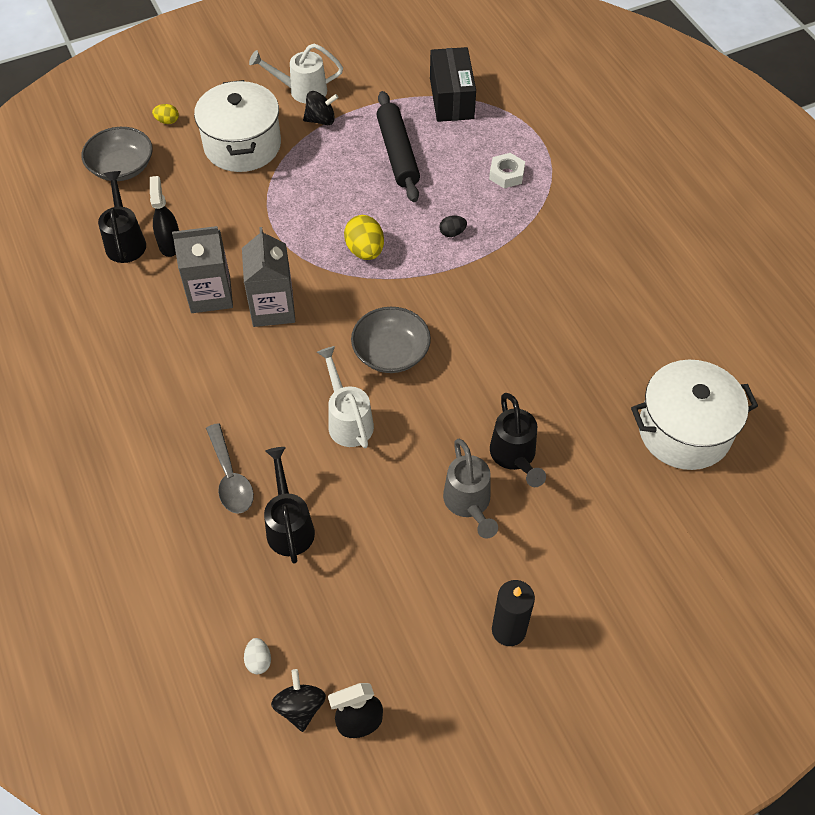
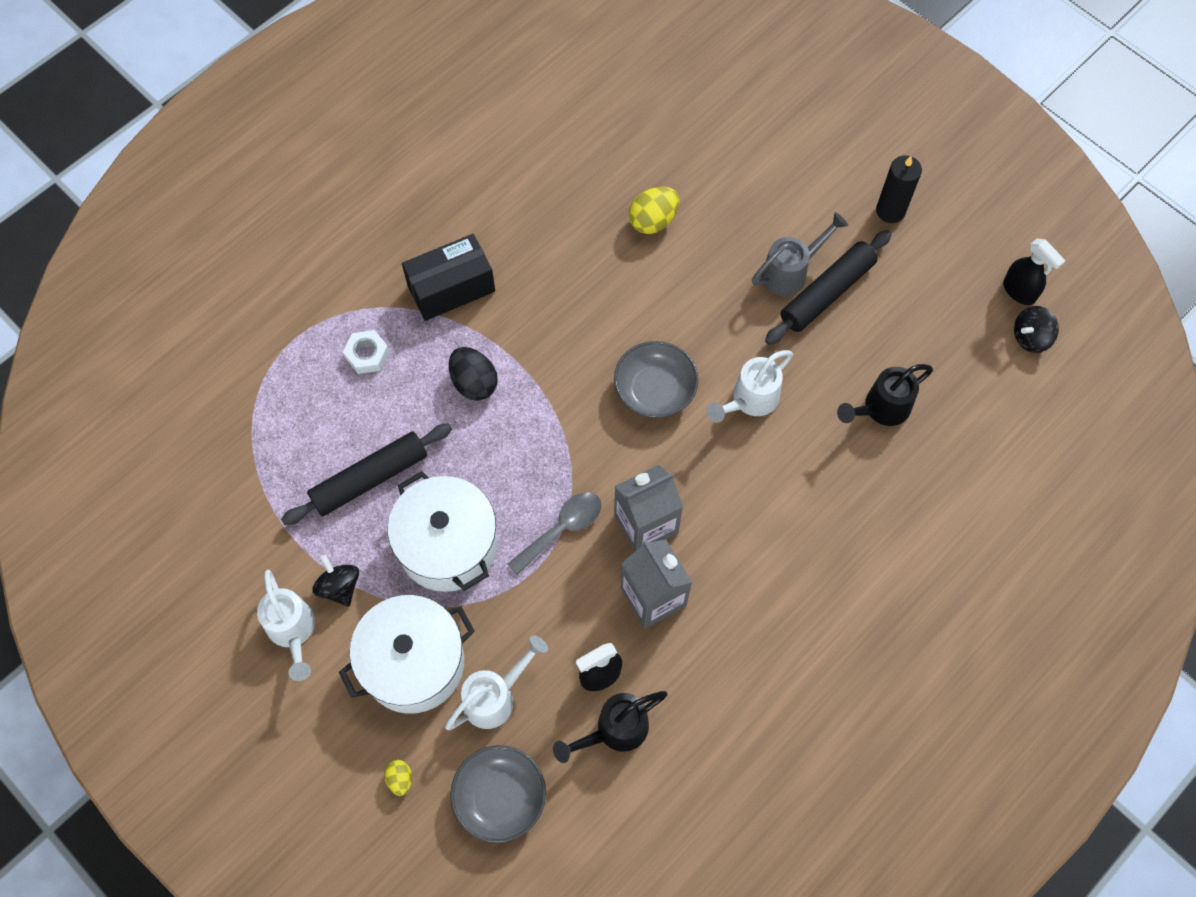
camera: 110 degrees left, 10 degrees up
(191, 182) = (496, 696): none -> white watering can
(230, 477) = (858, 479): grey spoon -> grey spoon (561, 529)
(258, 661) = (1011, 383): white egg -> none
(365, 250) = (531, 461): yellow egg -> yellow egg (653, 221)
(432, 527) = (827, 293): none -> black rolling pin
(451, 98) = (256, 450): black box -> black box (451, 288)
(452, 233) = (474, 383): black egg -> black egg, size x1.82
(515, 457) = (727, 249): black watering can -> none
(684, 431) = (641, 128): white pot -> white pot (448, 545)

